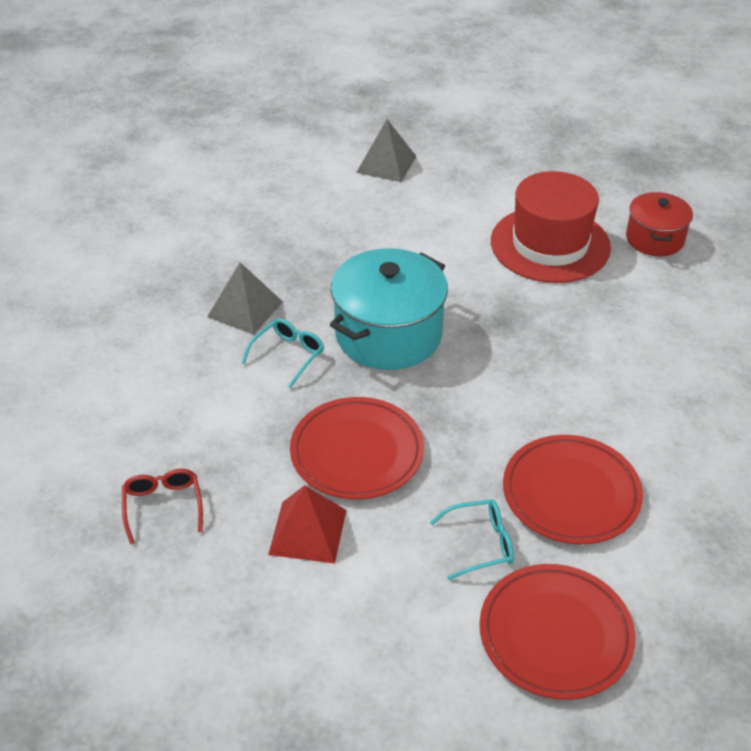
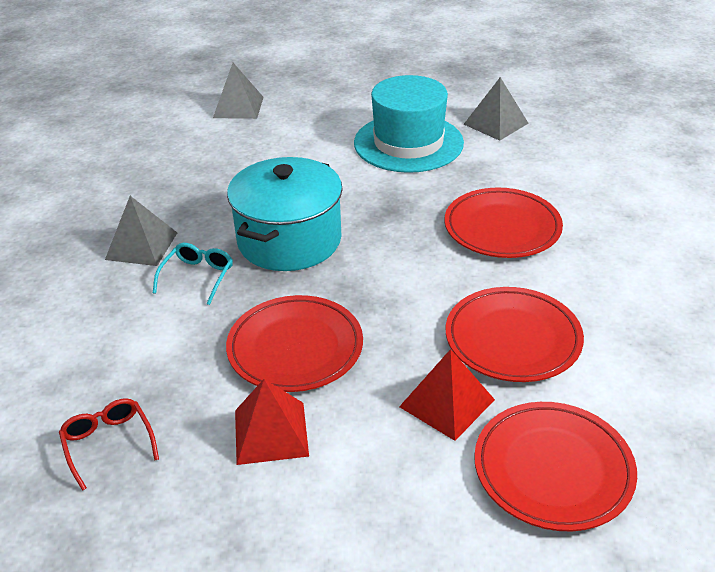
camera: 15 degrees left, 5 degrees down
(480, 544) = (447, 403): turquoise glasses -> red pyramid
(550, 244) = (408, 143): red hat -> turquoise hat
(610, 367) = (502, 228): none -> red plate
(654, 239) = (495, 123): red pot -> grey pyramid

